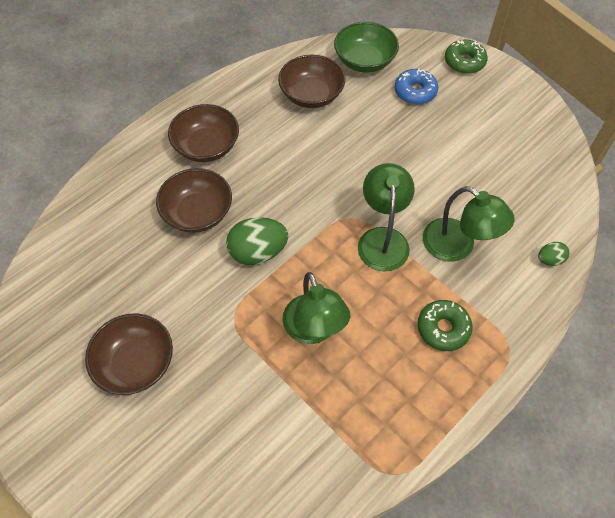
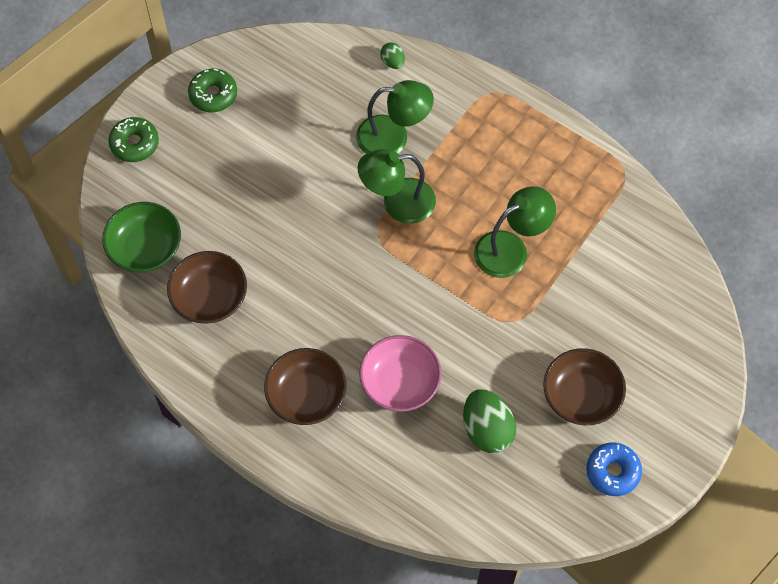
camera: 100 degrees left, 5 degrees up
(197, 213) = (400, 383): brown bowl -> pink bowl
(258, 252) = (436, 313): green egg -> green egg (487, 430)
(415, 92) = (190, 190): blue donut -> blue donut (612, 472)
(443, 328) = (484, 144): green donut -> green donut (213, 95)
(457, 246) = (393, 137): green lamp -> green lamp turned 60 degrees clockwise

